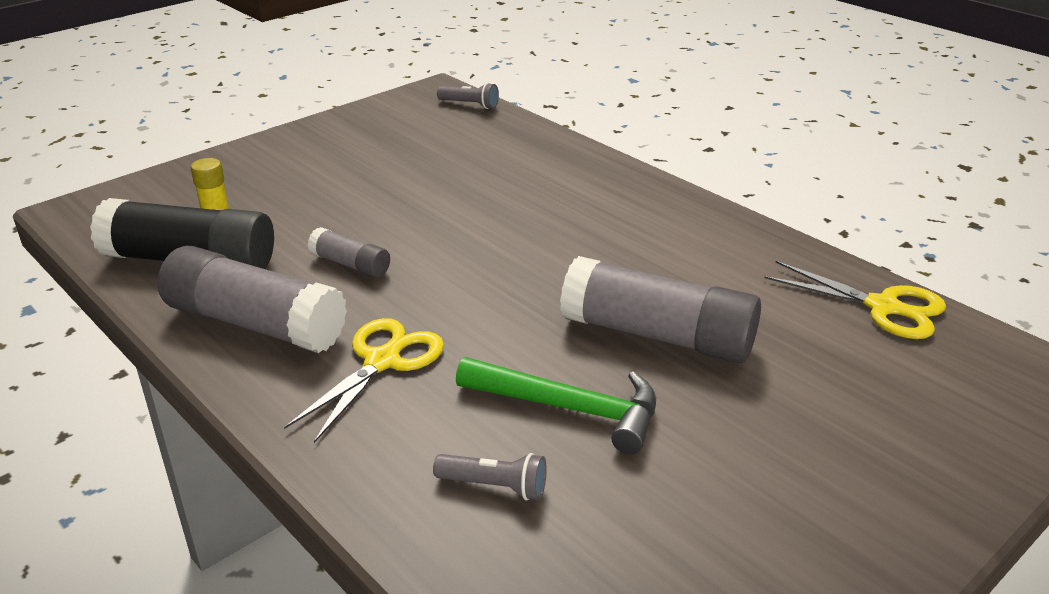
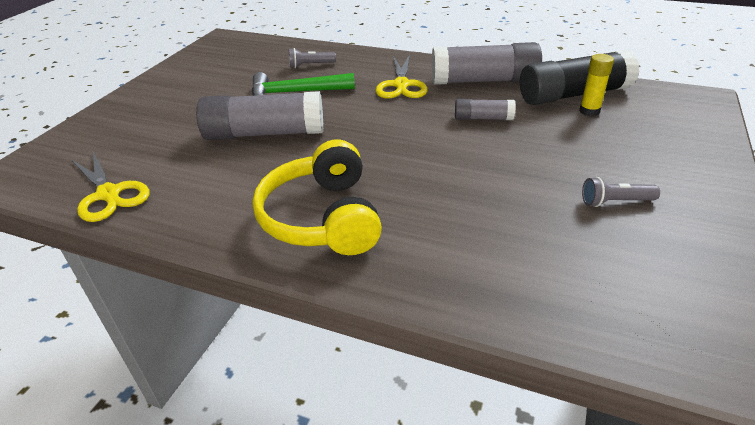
camera: 155 degrees right, 5 degrees up
(469, 105) = (655, 344): grey flashlight -> grey flashlight (615, 202)
(633, 216) = (322, 217): none -> yellow headphones
(883, 307) = (109, 194): yellow scissors -> yellow scissors turned 135 degrees counterclockwise

